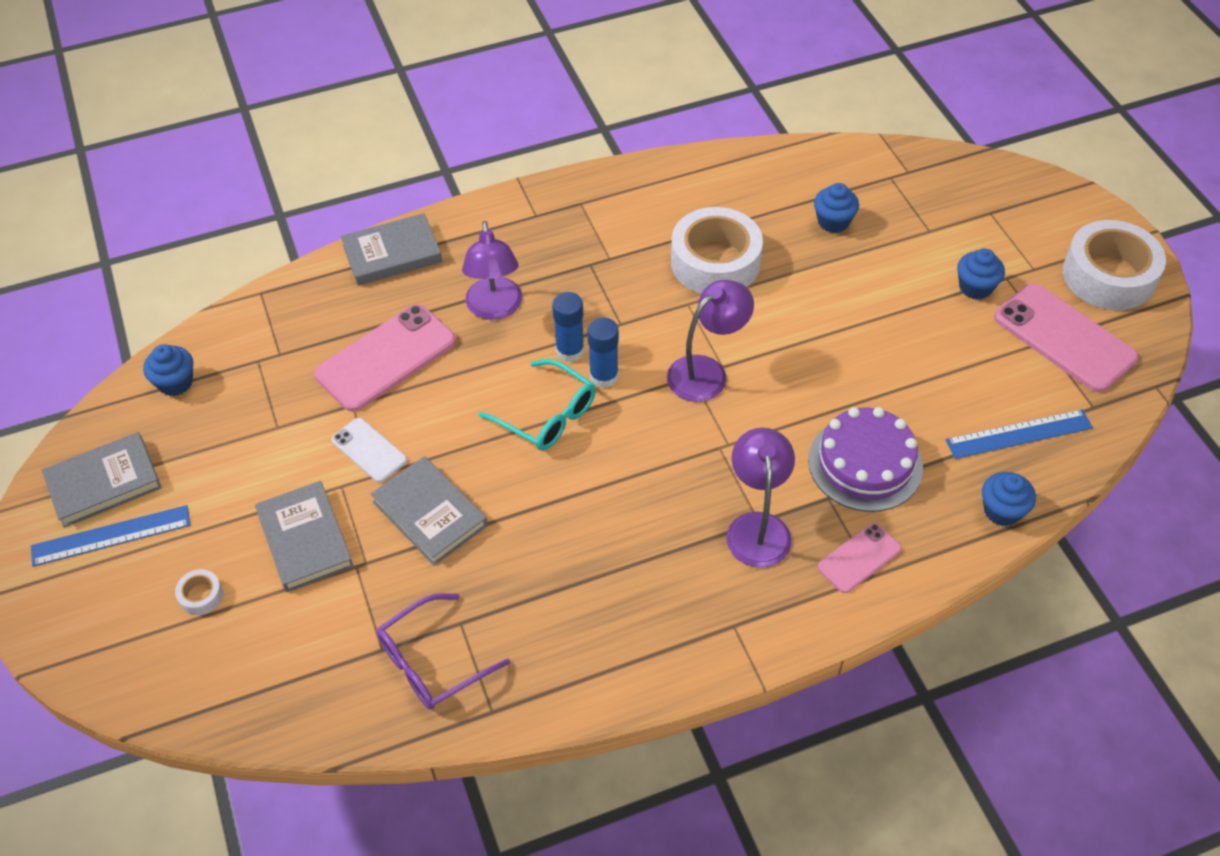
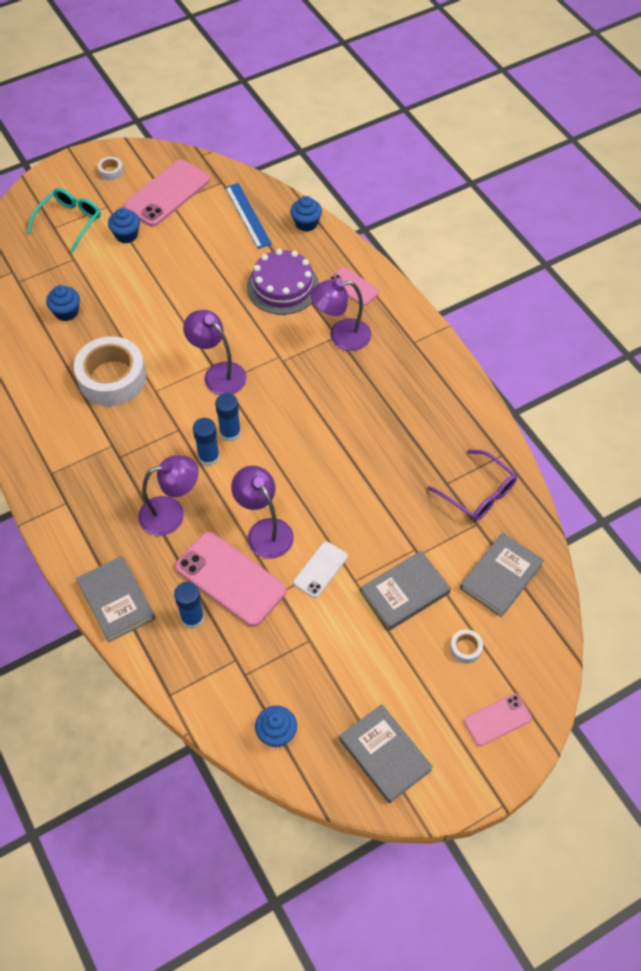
camera: 100 degrees left, 5 degrees up
(92, 613) = (497, 719): none -> pink phone
(111, 536) = (431, 730): blue ruler -> none
(347, 318) = (192, 618): none -> blue glue stick
(430, 514) = (367, 518): grey book -> grey book (501, 576)
(443, 398) = (264, 531): none -> purple lamp
(547, 415) = (271, 462): turquoise glasses -> turquoise glasses (69, 222)
(1108, 276) = (111, 171): white tape -> white tape, size x0.40

